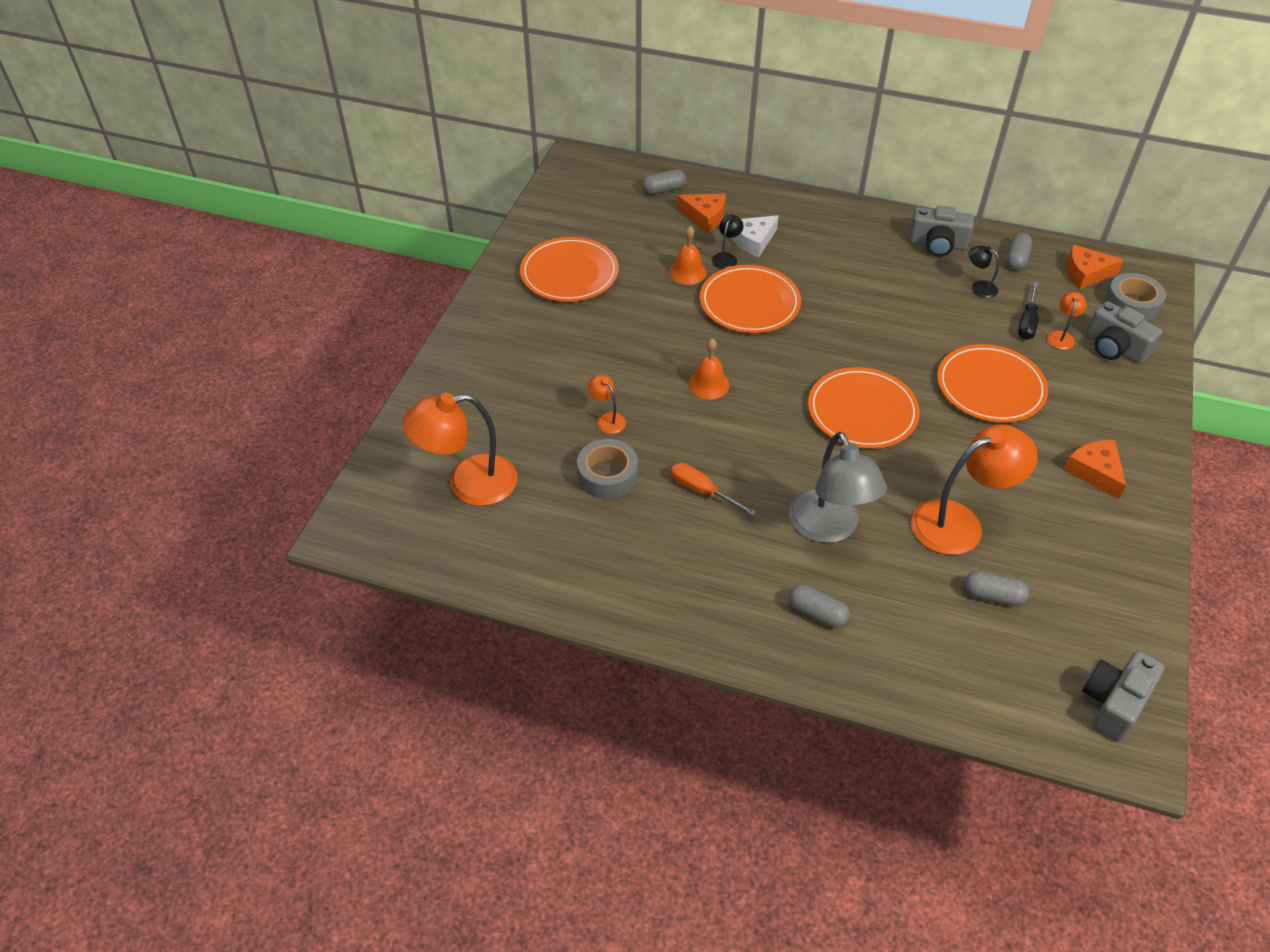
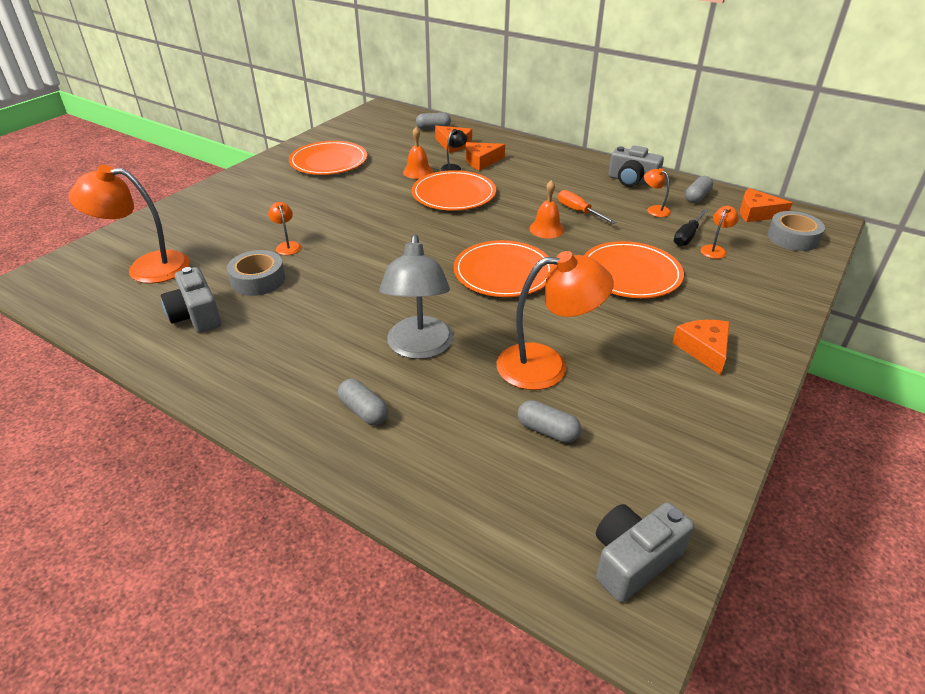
camera: 15 degrees right, 10 degrees down
(702, 491) = (327, 303): orange screwdriver -> orange screwdriver (579, 211)
(708, 384) = (385, 237): orange bell -> orange bell (546, 229)
(753, 241) = (481, 161): white cheese -> orange cheese
(979, 287) = (654, 209): black lamp -> orange lamp
(1114, 348) = (763, 264): grey camera -> grey camera (196, 315)

